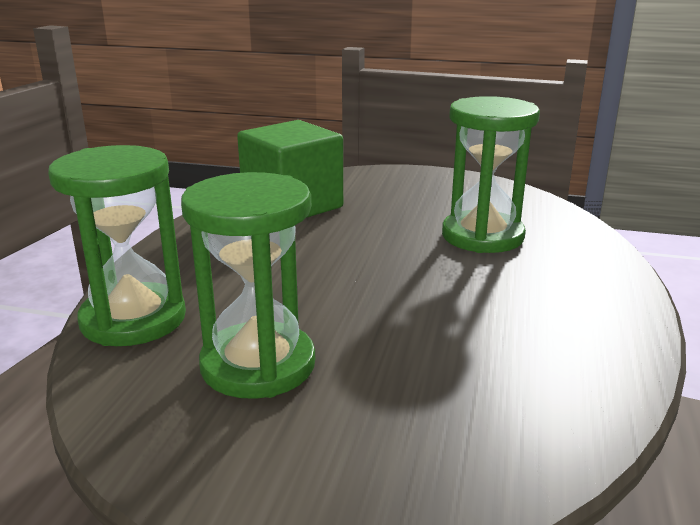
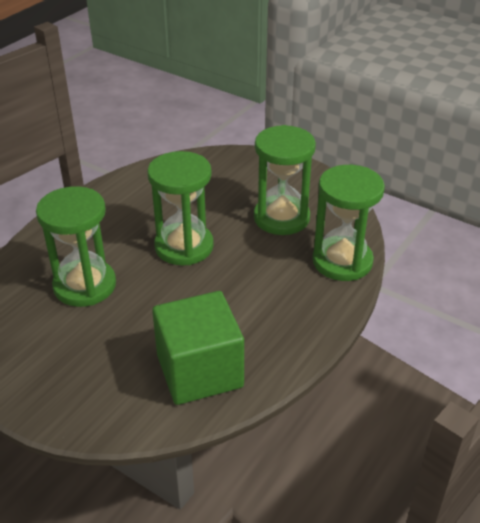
camera: 160 degrees left, 15 degrees up
(399, 292) = (184, 246): none -> green hourglass

